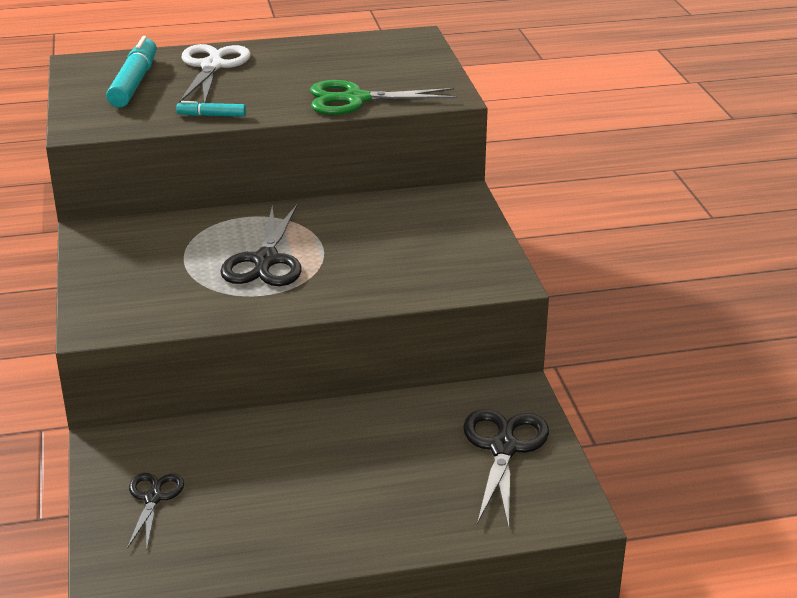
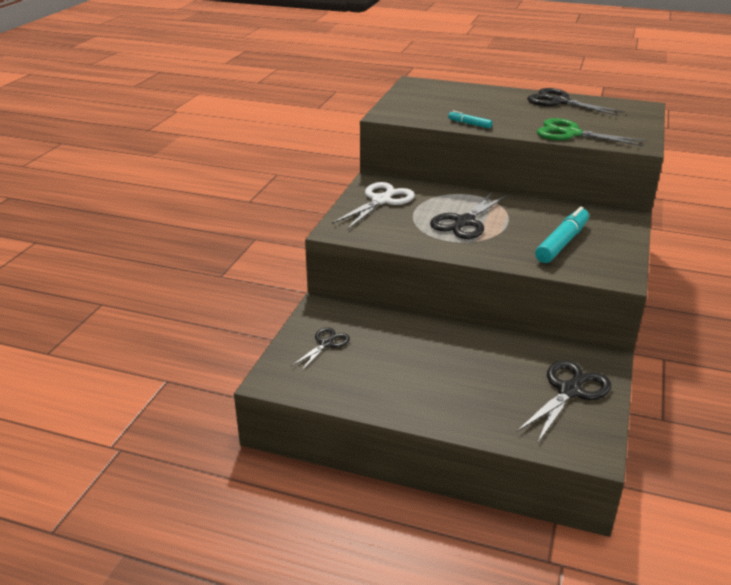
camera: 30 degrees right, 0 degrees up
(134, 82) = (438, 98): turquoise marker -> turquoise marker (562, 243)
(212, 66) = (492, 98): white scissors -> white scissors (381, 200)
(305, 52) = (559, 101): none -> black scissors

